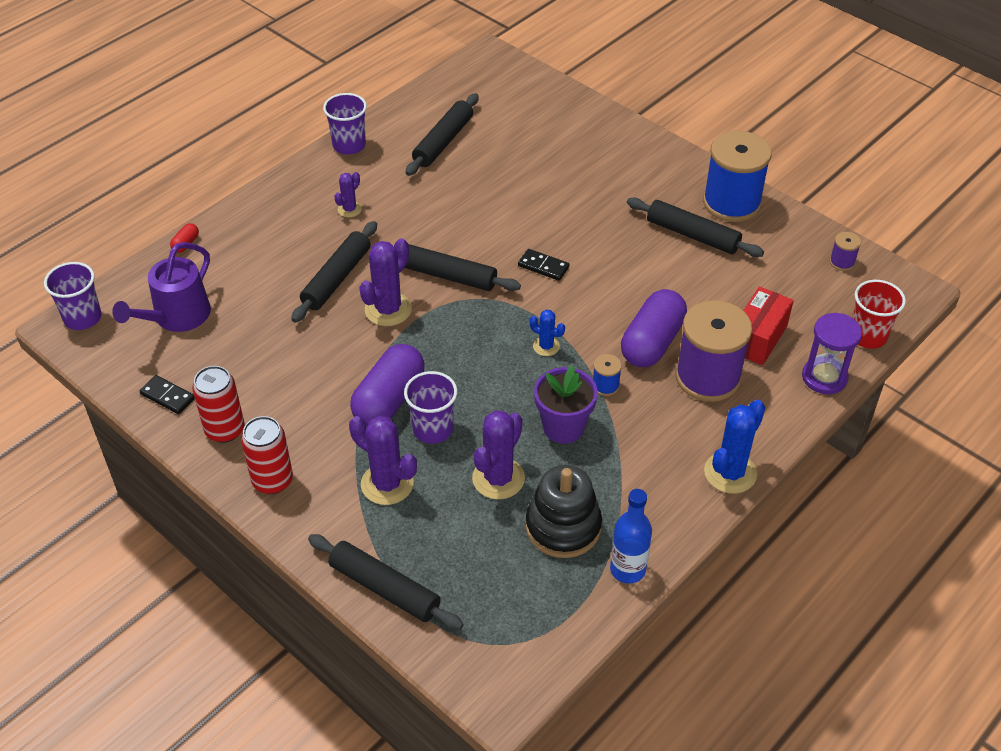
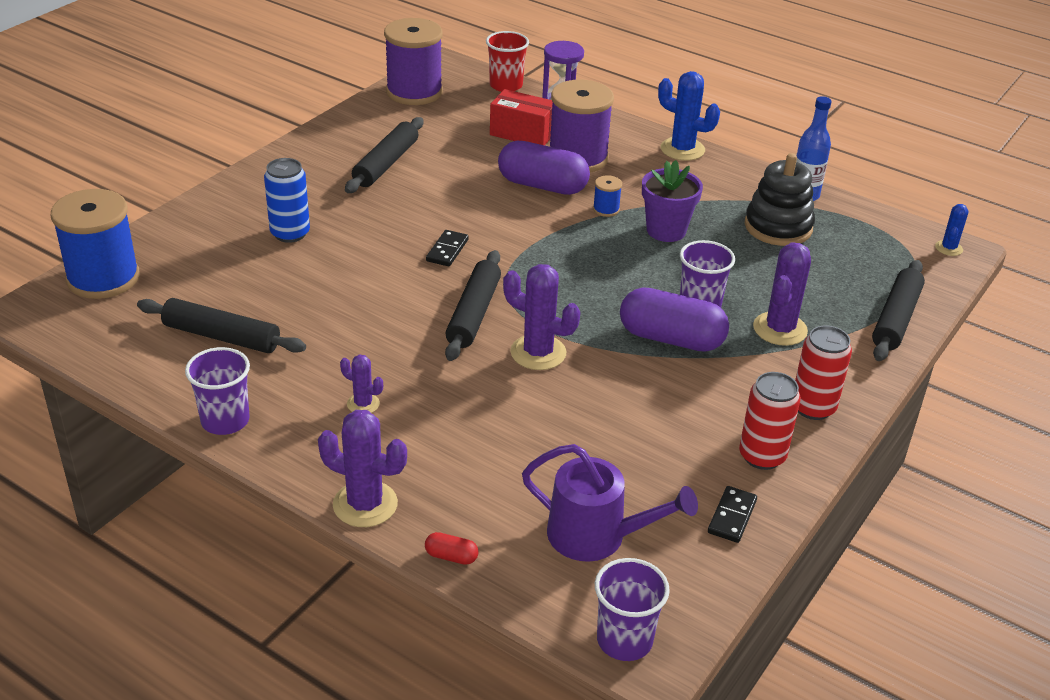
camera: 100 degrees left, 10 degrees down
(337, 278) = (494, 399): black rolling pin -> none
(498, 478) = (742, 263): purple cactus -> purple cactus (365, 504)
(546, 346) = (565, 244): blue cactus -> blue cactus (948, 248)
(577, 175) = (290, 233): none -> blue can
(731, 203) = (334, 142): blue spool -> blue spool (103, 278)
(842, 262) = (414, 92): purple spool -> purple spool, size x2.38

